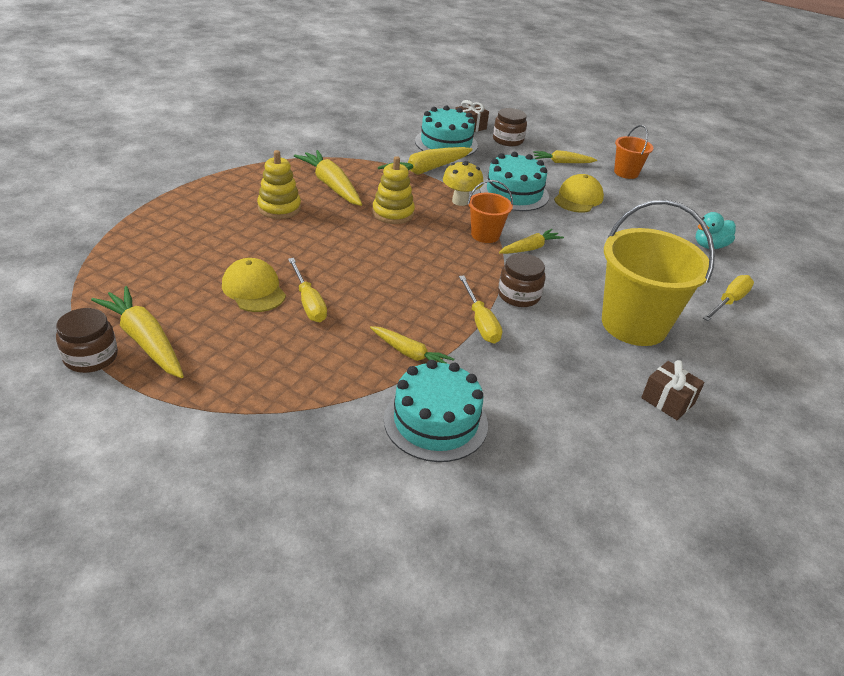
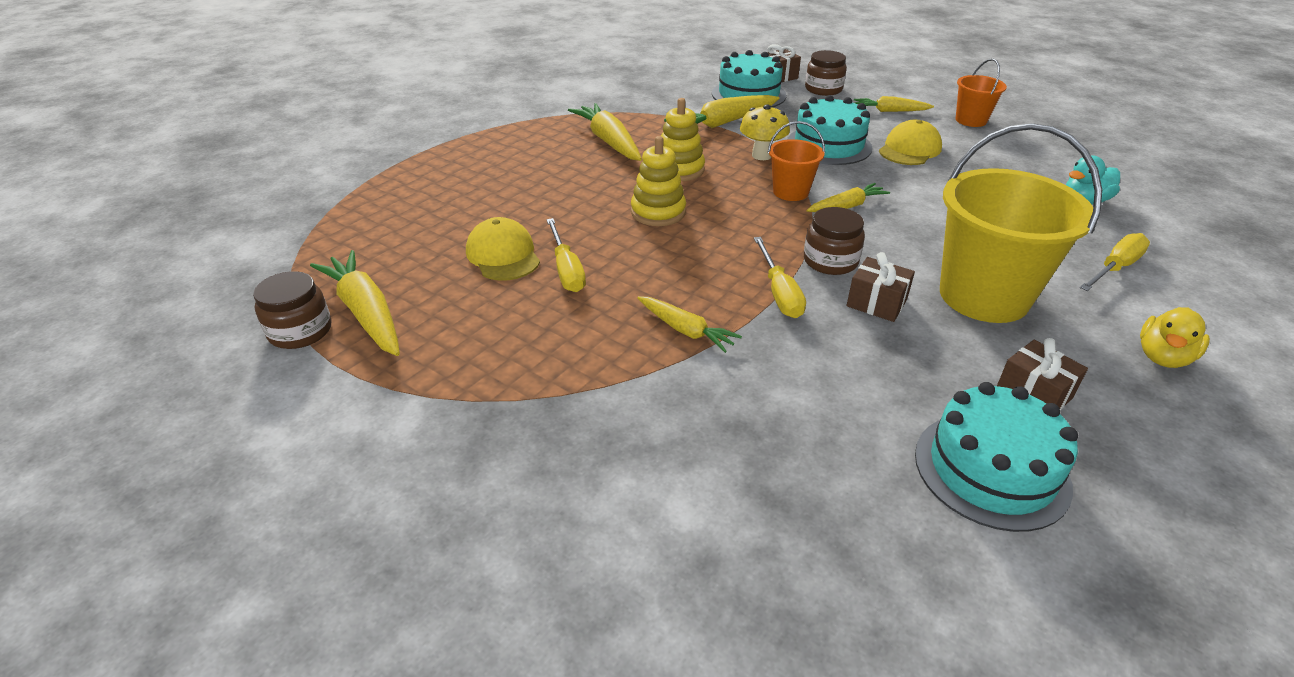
camera: 10 degrees right, 0 degrees up
(279, 208) = (545, 166): yellow stacking toy -> yellow stacking toy (658, 212)
(435, 421) = (712, 415): turquoise cake -> turquoise cake (991, 469)
(554, 330) = (876, 303): none -> brown gift
(758, 371) = (1162, 357): none -> yellow duck

